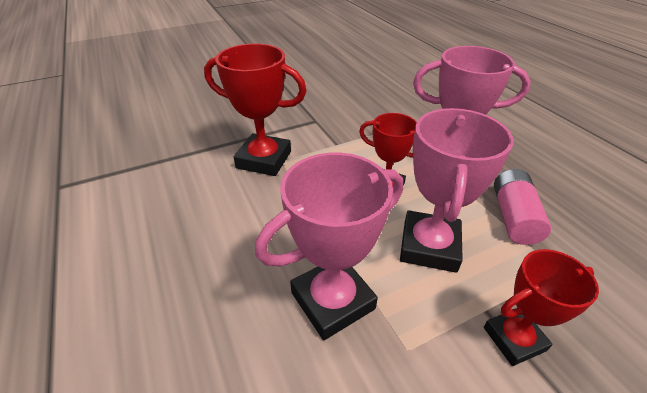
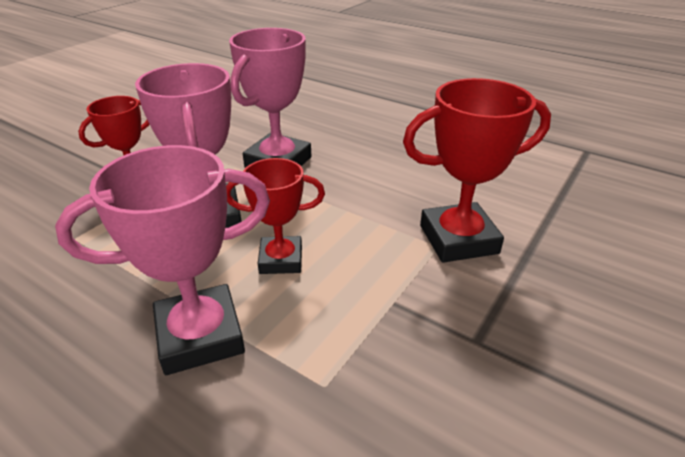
camera: 150 degrees right, 5 degrees down
(513, 217) = (107, 278): pink battery -> none

